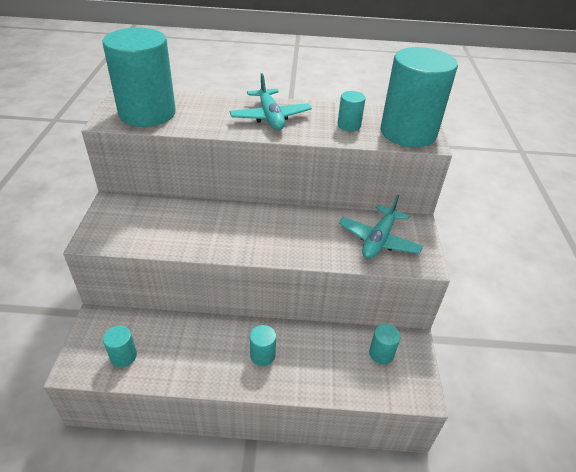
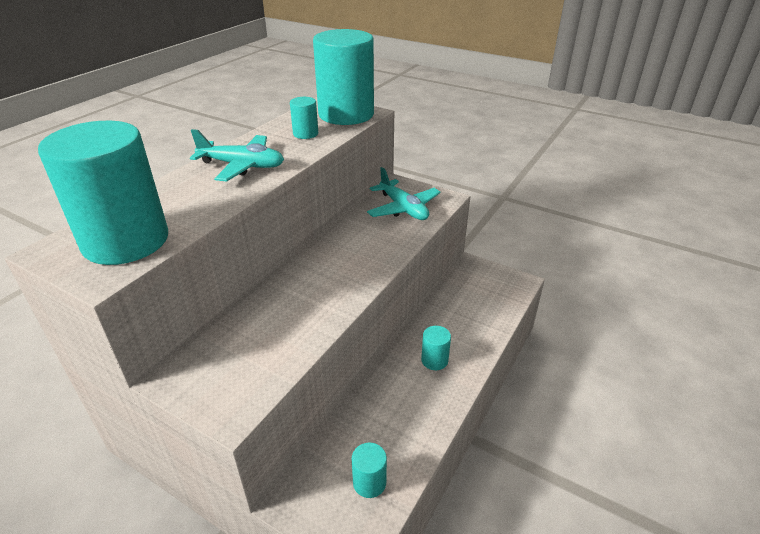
camera: 60 degrees left, 5 degrees down
(381, 353) = (473, 286): turquoise cylinder -> none

